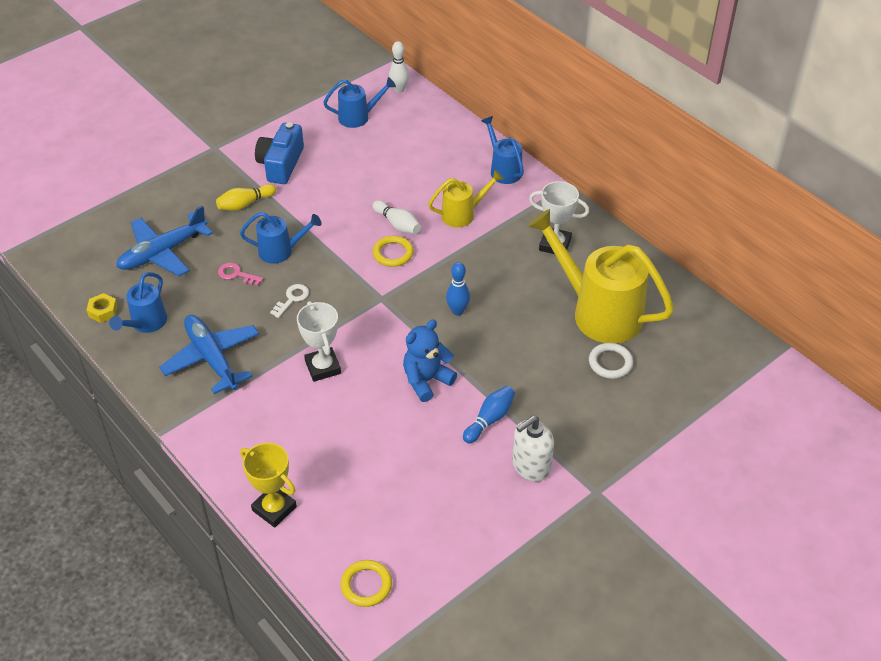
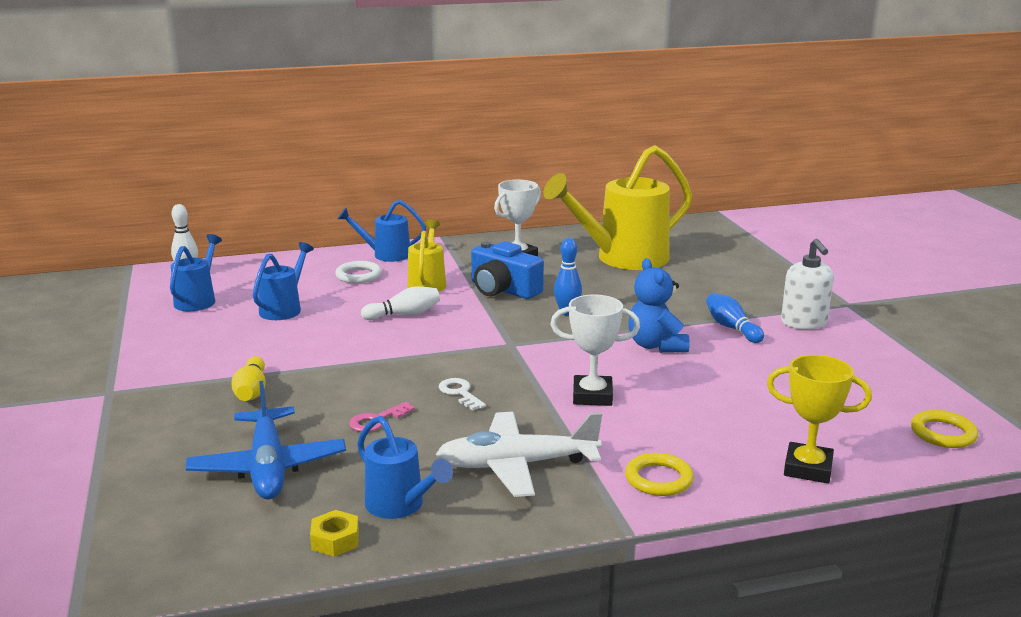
camera: 65 degrees left, 25 degrees down
(212, 358) = (516, 465): blue plane -> white plane
(274, 508) = (808, 468): yellow trophy -> yellow trophy turned 45 degrees clockwise
(281, 164) = (210, 356): blue camera -> blue camera (503, 290)
(281, 251) = (368, 384): blue watering can -> blue watering can (284, 309)
(393, 253) = (447, 325): yellow ring -> yellow ring (658, 479)
(610, 363) = (691, 267): white ring -> white ring (358, 275)

